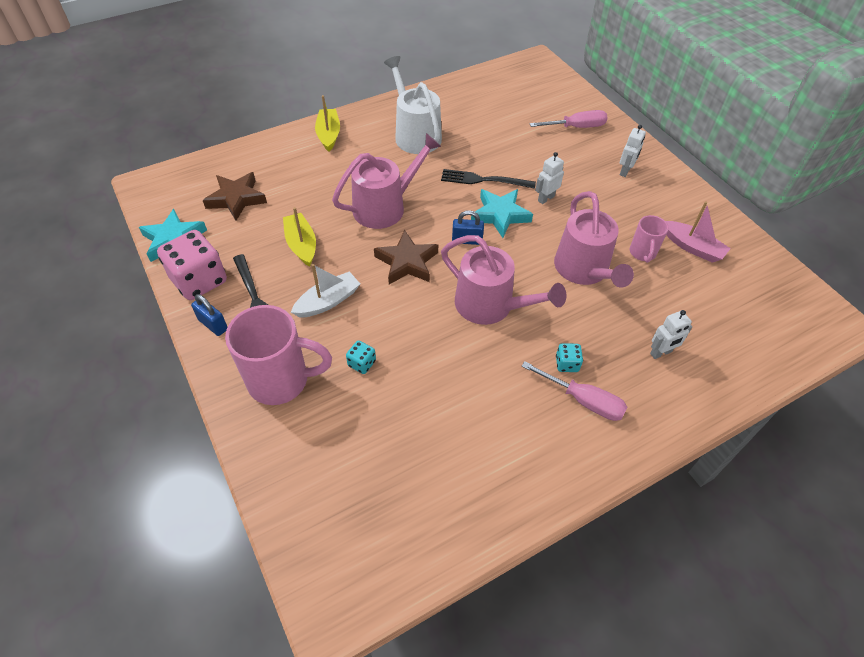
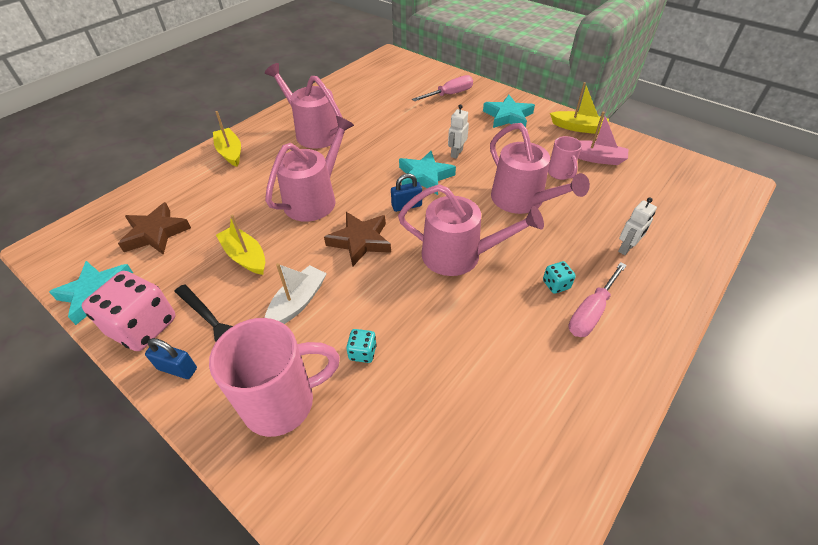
camera: 20 degrees left, 5 degrees down
(415, 134) = (314, 132): white watering can -> pink watering can
(483, 180) = (394, 153): black fork -> none
(584, 401) = (591, 312): pink screwdriver -> pink screwdriver turned 120 degrees clockwise
(625, 171) = (508, 116): white robot -> turquoise star
(696, 206) = (578, 128): none -> yellow boat

